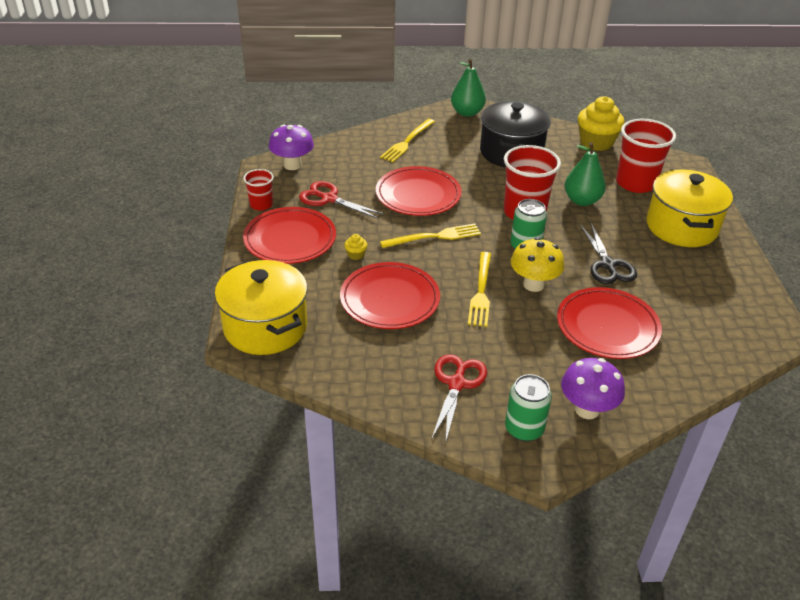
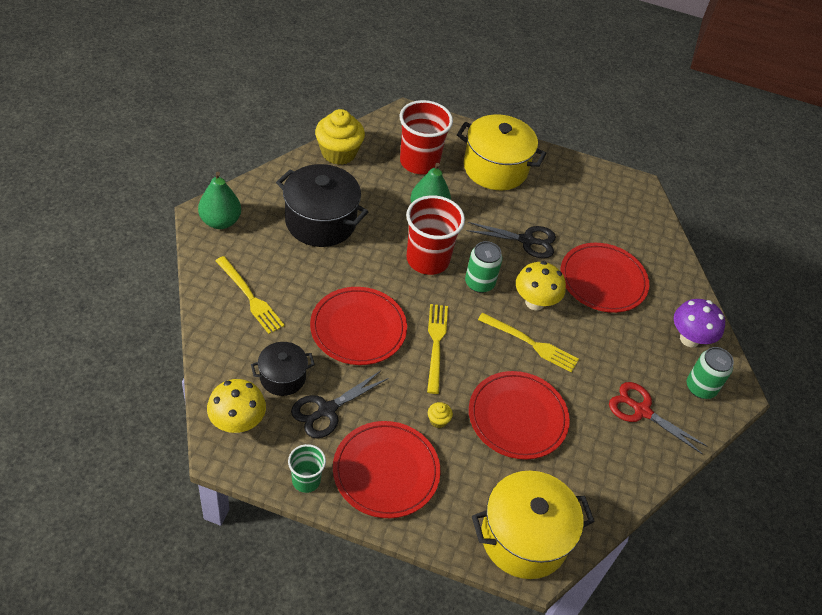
camera: 75 degrees left, 10 degrees up
(261, 205) = (306, 480): red cup -> green cup
(292, 165) = (237, 423): purple mushroom -> yellow mushroom
(329, 199) = (327, 410): red scissors -> black scissors
(345, 173) = (282, 377): none -> black pot

